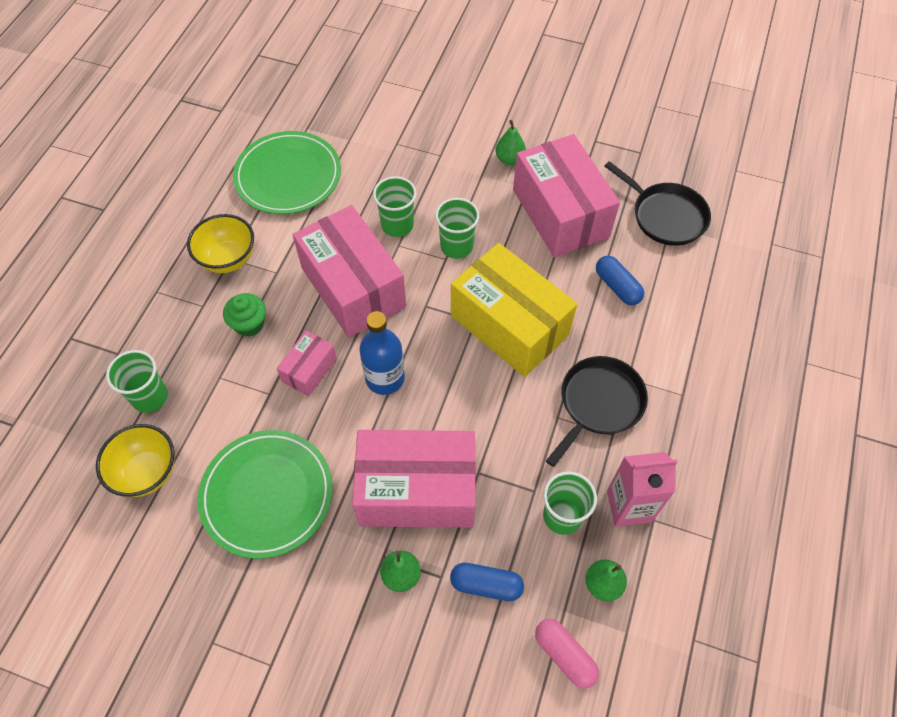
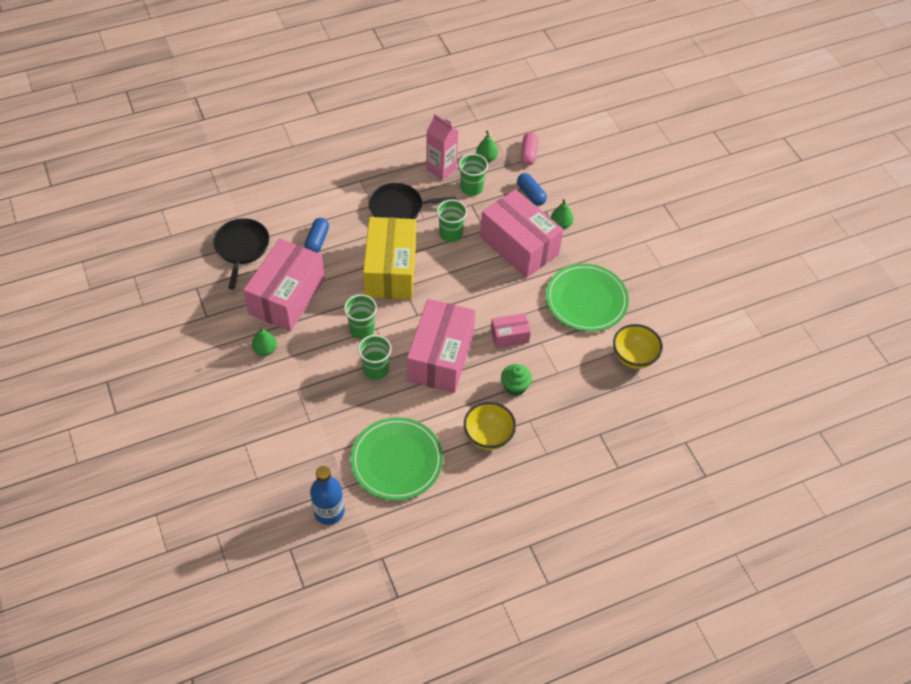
camera: 135 degrees left, 5 degrees down
(150, 397) = (601, 393): green cup -> green cup (450, 234)
(385, 378) = (478, 300): blue bottle -> blue bottle (329, 511)

